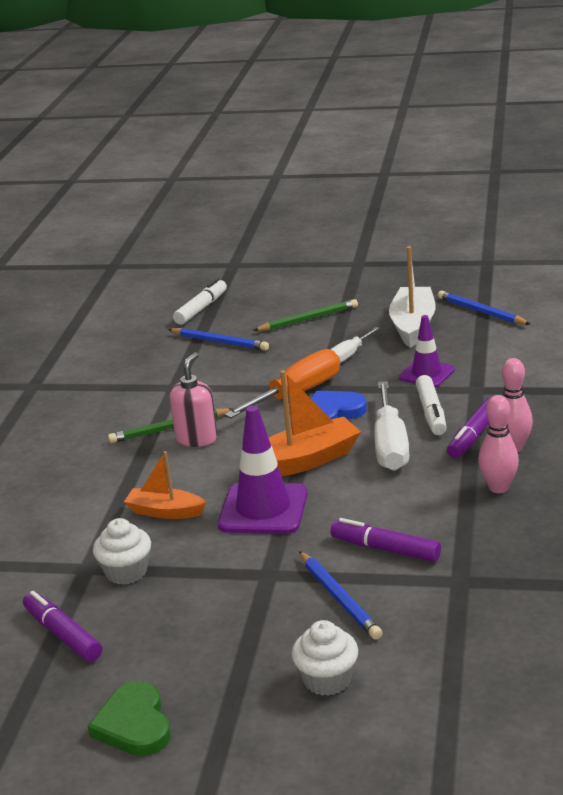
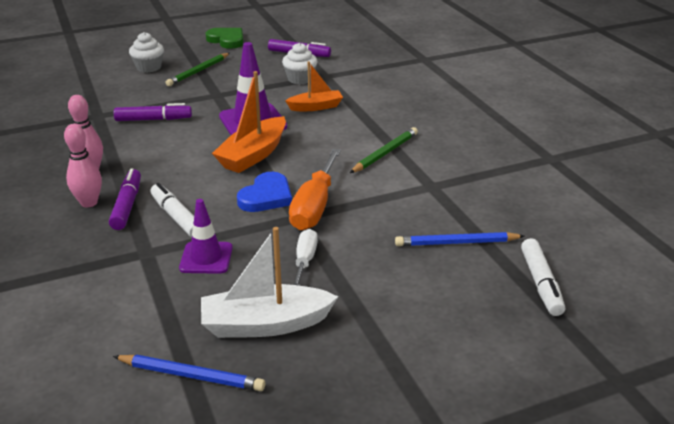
camera: 145 degrees right, 5 degrees up
(197, 438) = (354, 151): pink soap dispenser -> none
(308, 319) = (399, 301): green pencil -> green pencil (198, 71)
(339, 598) = (165, 94): blue pencil -> none
(390, 445) = (194, 181): white screwdriver -> none
(413, 326) = (265, 324): white boat -> white boat turned 105 degrees clockwise

